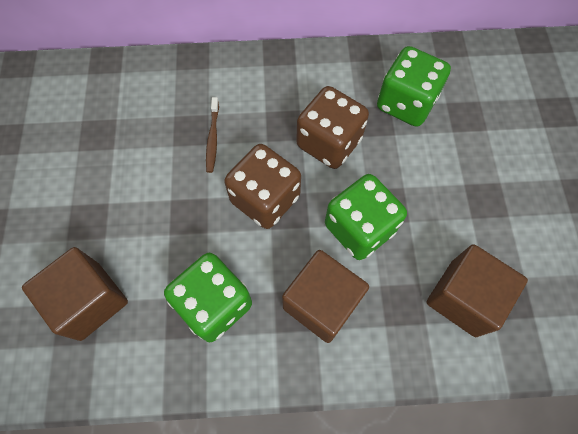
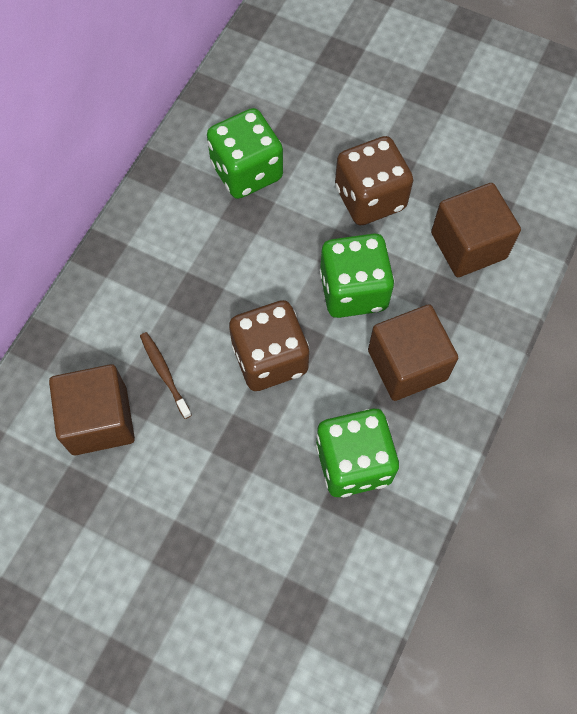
camera: 60 degrees left, 0 degrees up
(90, 301) = (279, 585): brown cube -> brown cube (99, 420)
(213, 138) = (164, 374): brown toothbrush -> brown toothbrush turned 150 degrees counterclockwise
(329, 143) = (244, 265): brown dice -> brown dice (370, 198)

